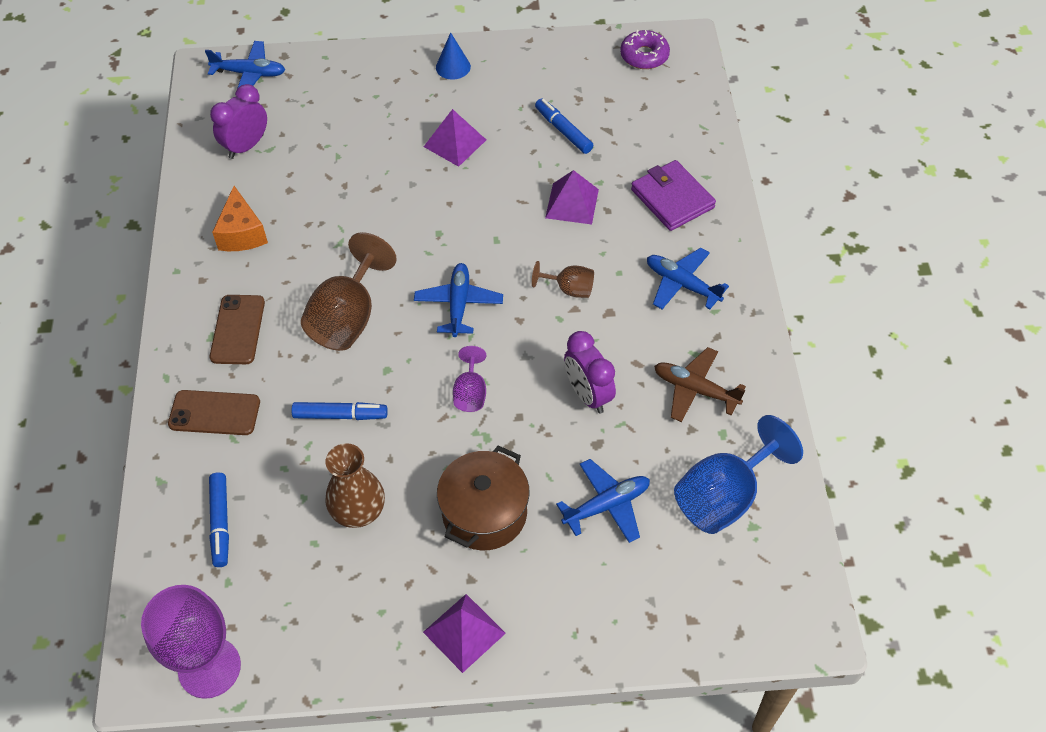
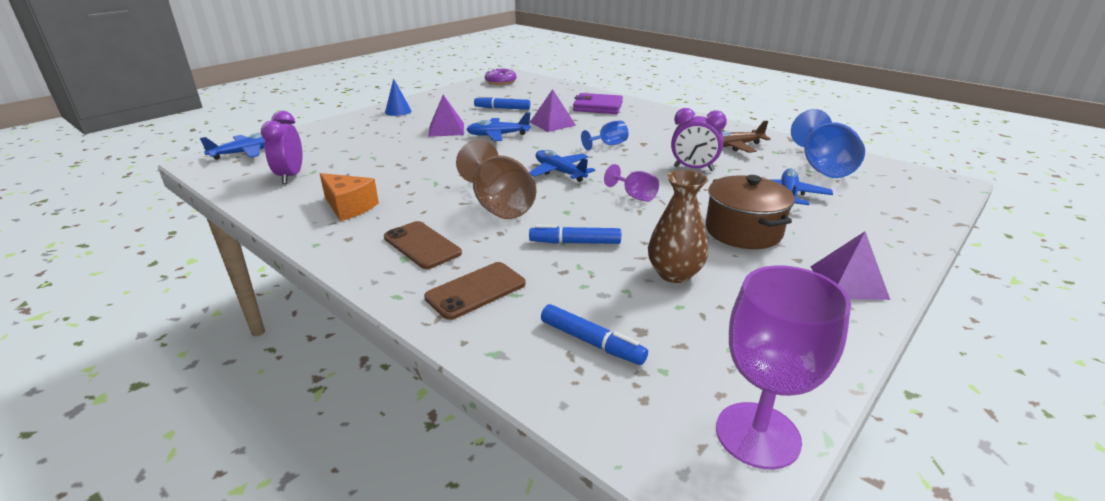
camera: 45 degrees left, 25 degrees down
(340, 415) = (575, 242): blue marker -> blue marker turned 135 degrees counterclockwise
(569, 289) = (608, 145): brown goblet -> blue goblet
(682, 284) = (656, 124): blue plane -> blue plane (498, 135)

